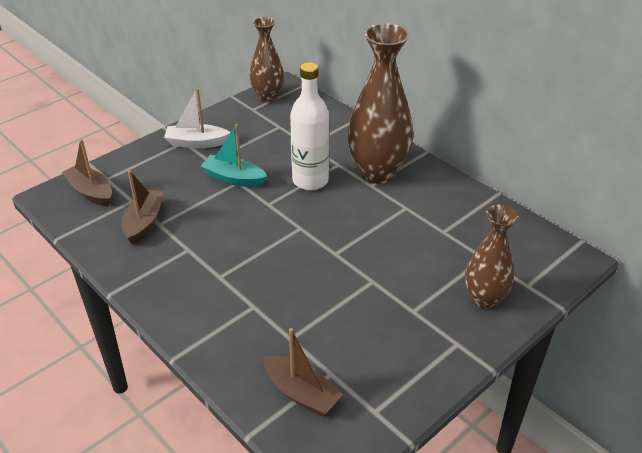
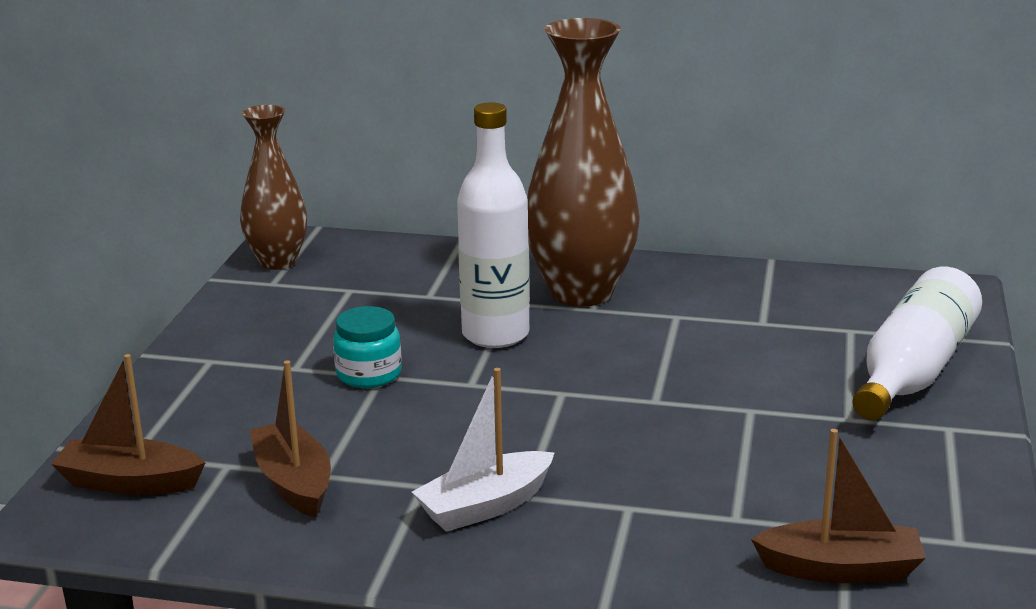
camera: 35 degrees left, 15 degrees down
(196, 143) = (236, 354): white boat -> white boat (485, 506)
(234, 178) = (369, 374): turquoise boat -> turquoise jar
(484, 299) = (913, 371): brown vase -> white bottle

